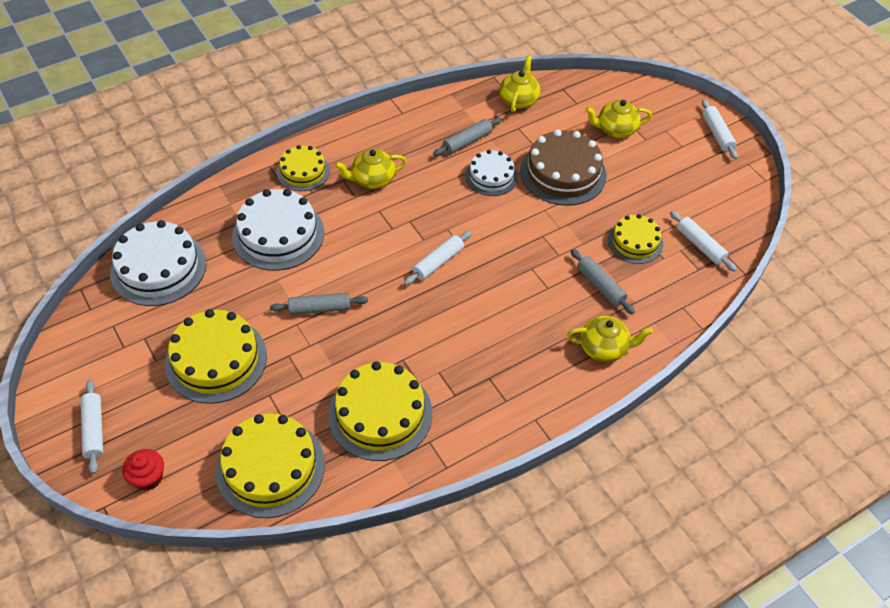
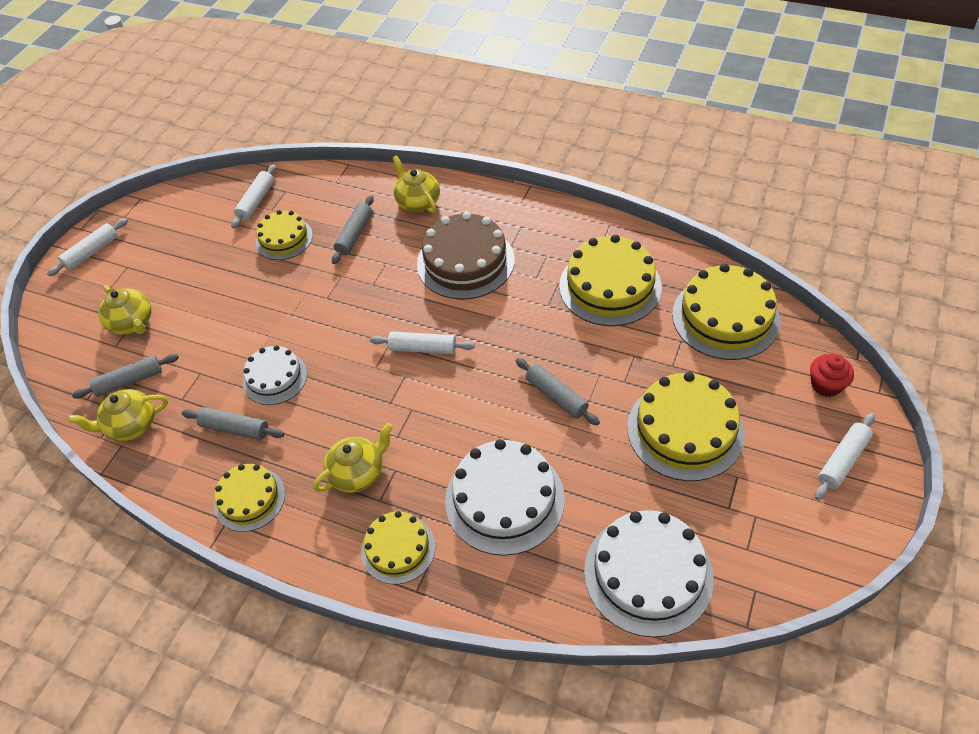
camera: 120 degrees left, 0 degrees up
(372, 180) = (358, 473): yellow teapot -> yellow teapot turned 75 degrees counterclockwise
(407, 127) = (249, 499): none -> yellow cake
(559, 111) = (129, 381): none -> grey rolling pin
(563, 173) = (228, 328): brown cake -> brown cake (465, 262)

